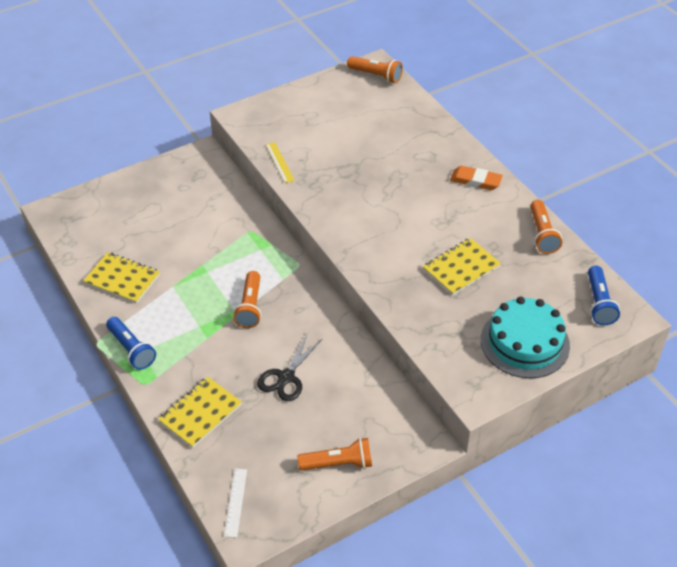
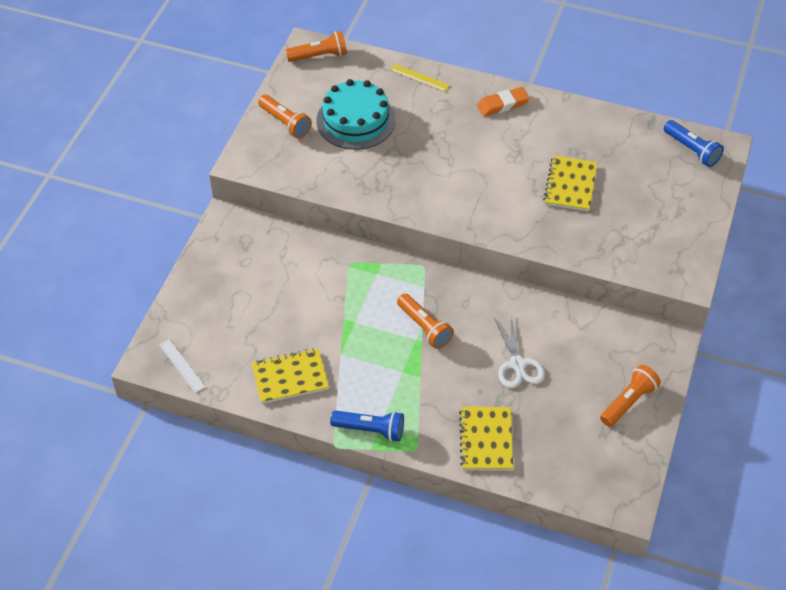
camera: 40 degrees left, 5 degrees up
(235, 502) = (590, 486): white ruler -> white ruler (182, 365)
(279, 162) = (328, 184): yellow ruler -> yellow ruler (419, 78)
(286, 377) = (517, 364): black scissors -> white scissors
(525, 342) = (676, 214): turquoise cake -> turquoise cake (356, 120)
(542, 234) = (597, 119): orange flashlight -> orange flashlight (285, 123)

